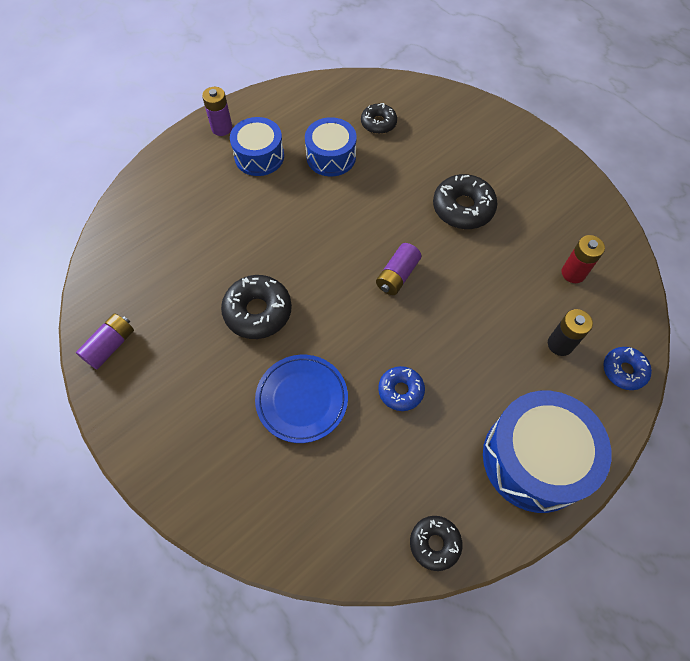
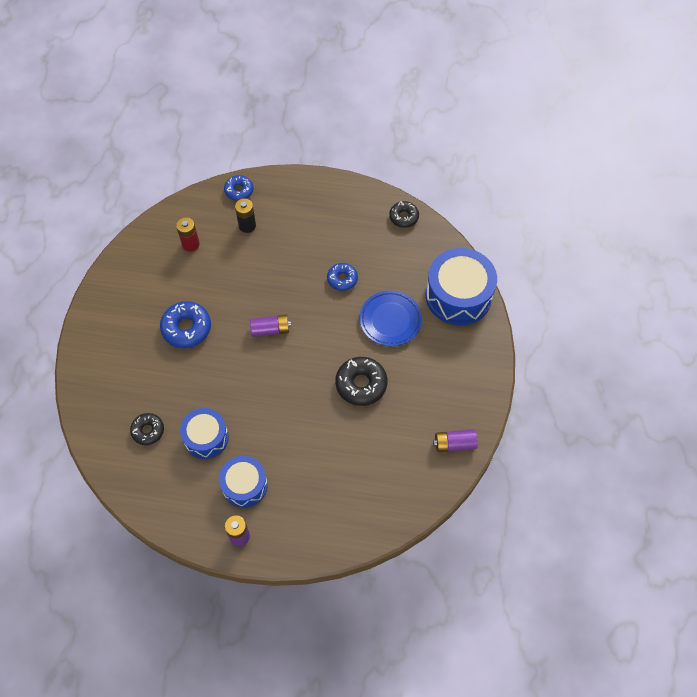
camera: 130 degrees left, 0 degrees up
(463, 208) = (186, 328): black donut -> blue donut
(534, 459) = (325, 202): blue drum -> blue drum (458, 296)

